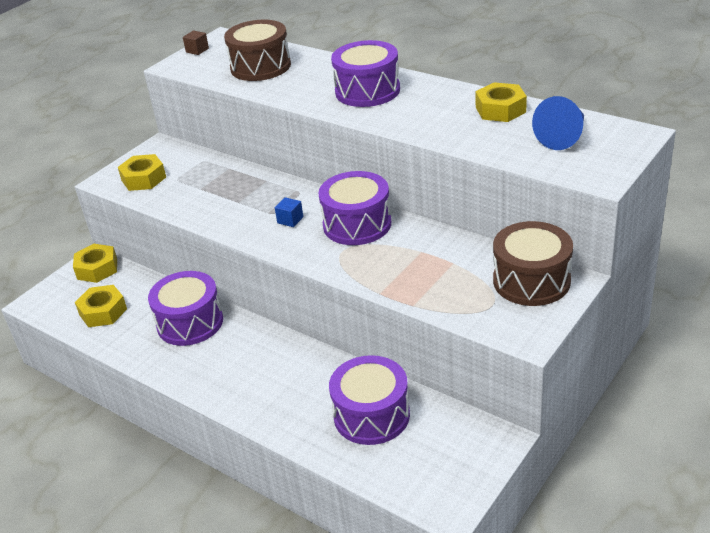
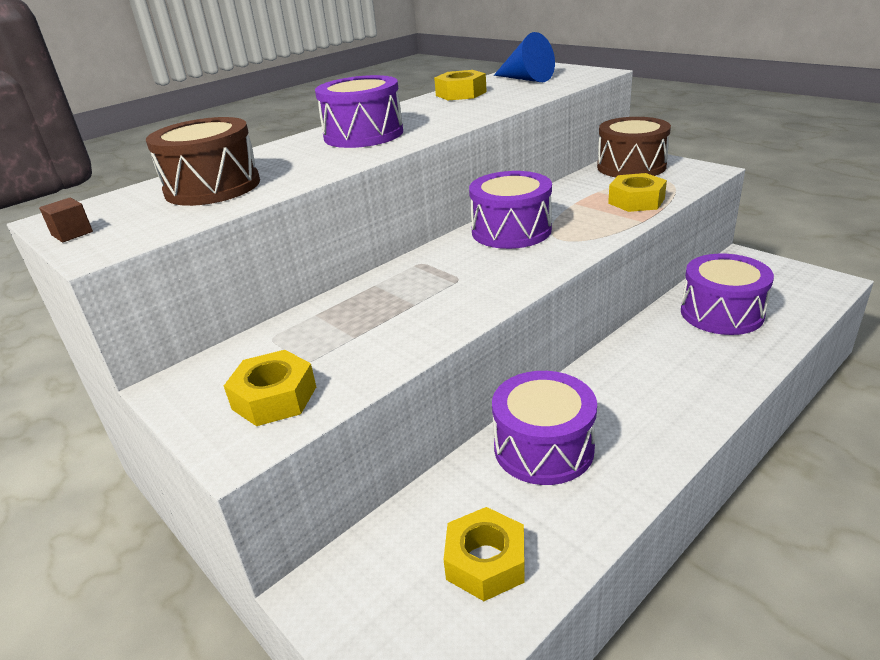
camera: 80 degrees left, 5 degrees down
(97, 269) = (348, 582): yellow nut -> yellow nut (636, 201)
(290, 220) = (481, 267): blue cube -> none

